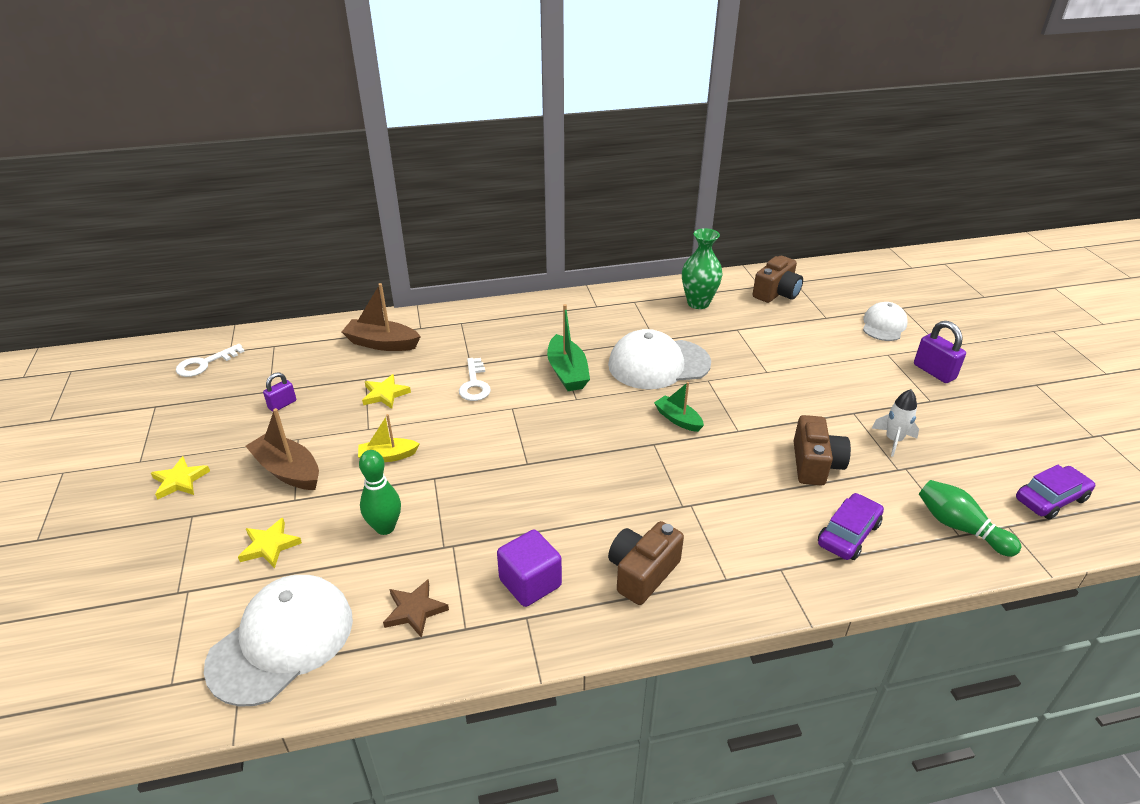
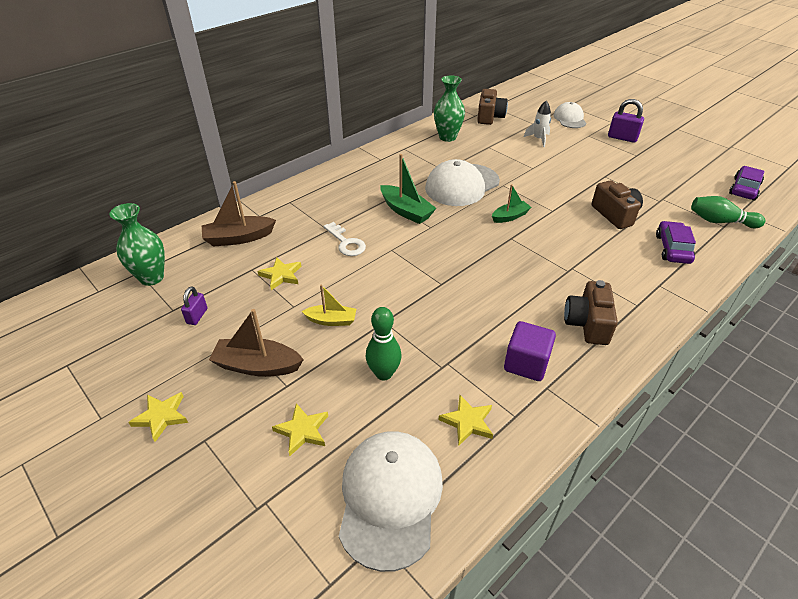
camera: 30 degrees left, 5 degrees up
(205, 364) = (83, 310): white key -> none
(279, 355) = (151, 277): none -> green vase
(388, 456) = (331, 320): yellow boat -> yellow boat turned 135 degrees counterclockwise
(415, 610) = (467, 422): brown star -> yellow star
(678, 419) = (510, 216): green boat -> green boat turned 135 degrees clockwise
(893, 440) = (641, 185): white rocket -> white rocket (538, 139)

